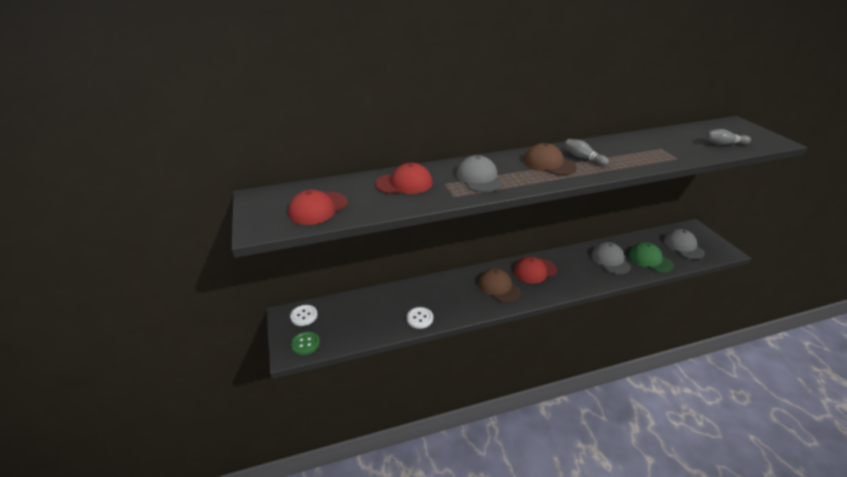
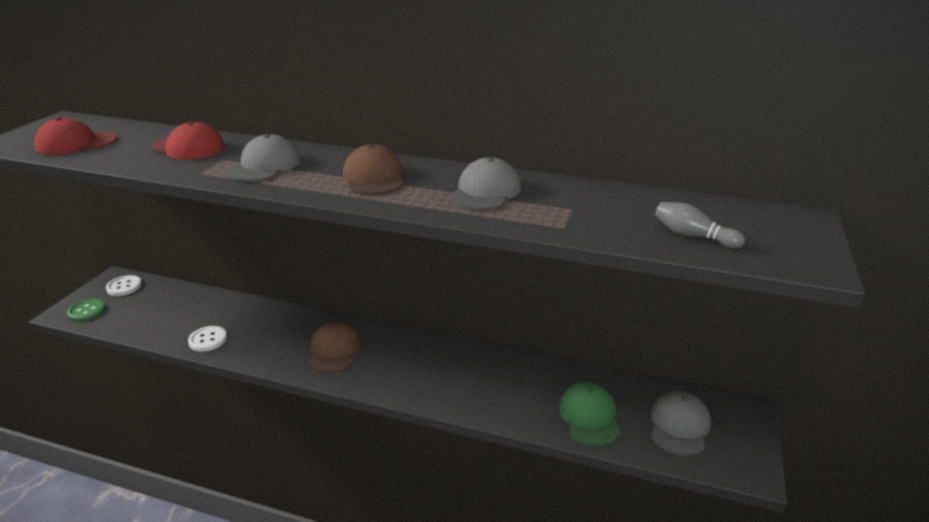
camera: 35 degrees right, 5 degrees down
(534, 271) = (405, 353): red cap -> none
(583, 158) = (430, 185): grey bowling pin -> none
(610, 260) = (526, 389): grey cap -> grey cap (485, 191)

